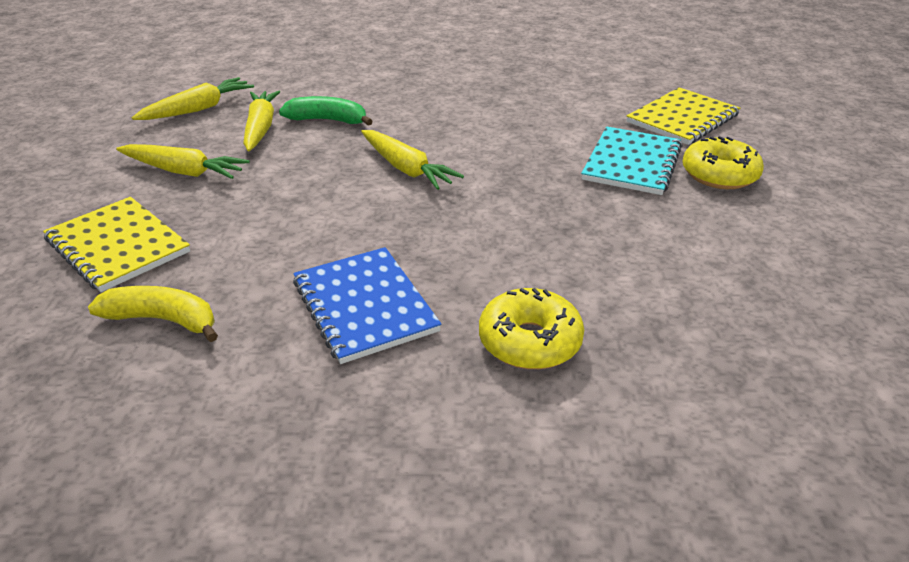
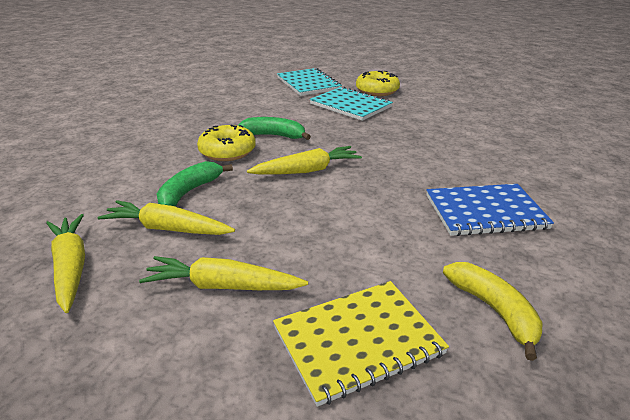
camera: 70 degrees left, 5 degrees down
(163, 320) = (494, 310): yellow banana -> yellow banana turned 120 degrees clockwise
(184, 171) = (223, 286): yellow carrot -> yellow carrot turned 120 degrees counterclockwise
(483, 132) = (274, 136): none -> green banana
(529, 341) = (524, 166): yellow donut -> yellow donut (227, 151)
(682, 118) = (308, 84): yellow notebook -> turquoise notebook

